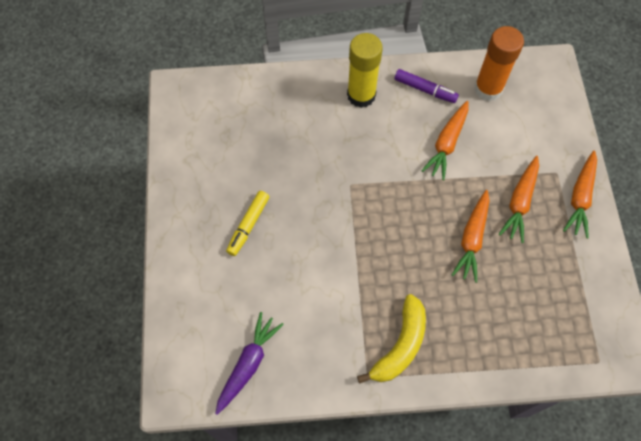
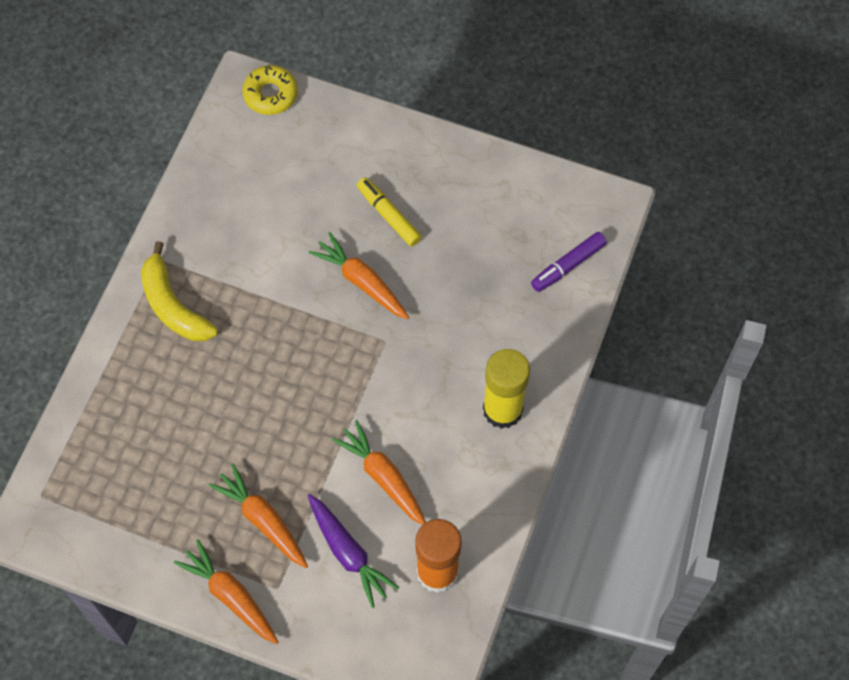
camera: 115 degrees right, 0 degrees up
(174, 367) = (270, 94): none -> yellow donut
(248, 364) = (236, 158): purple carrot -> purple carrot (348, 552)
(425, 90) = (474, 491): purple marker -> purple marker (568, 265)
(472, 239) = (247, 440): orange carrot -> orange carrot (362, 282)

